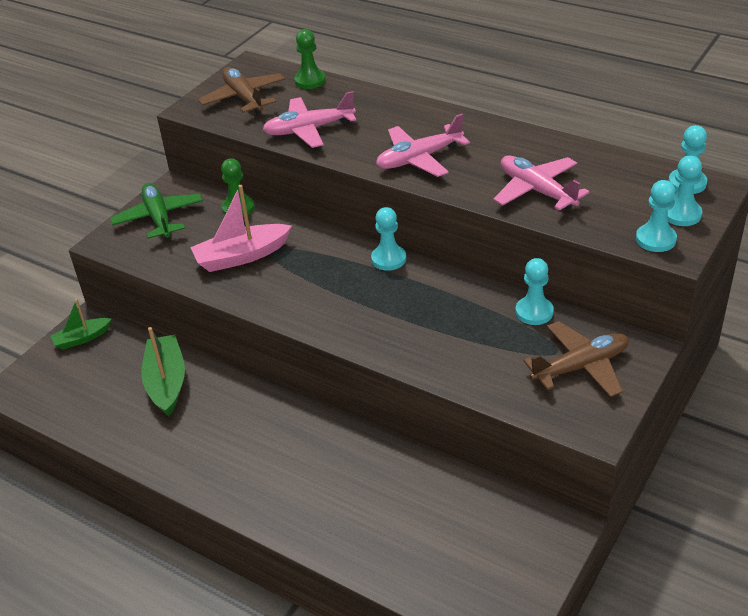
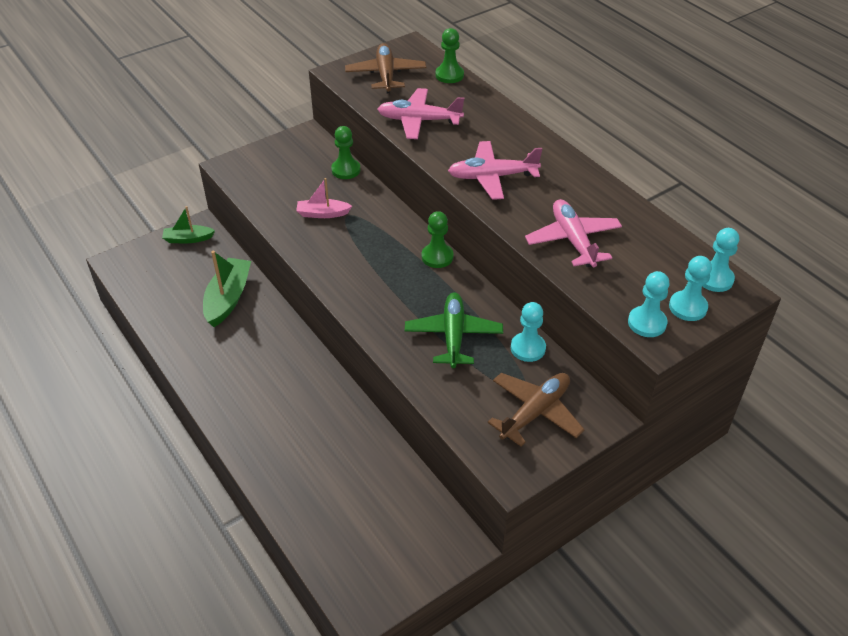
camera: 20 degrees right, 5 degrees up
(159, 218) = (280, 158): green plane -> green plane (453, 336)
(242, 256) = (323, 213): pink boat -> pink boat, size x0.61
(388, 259) = (437, 257): turquoise pawn -> green pawn
(580, 367) = (535, 412): brown plane -> brown plane turned 45 degrees counterclockwise

